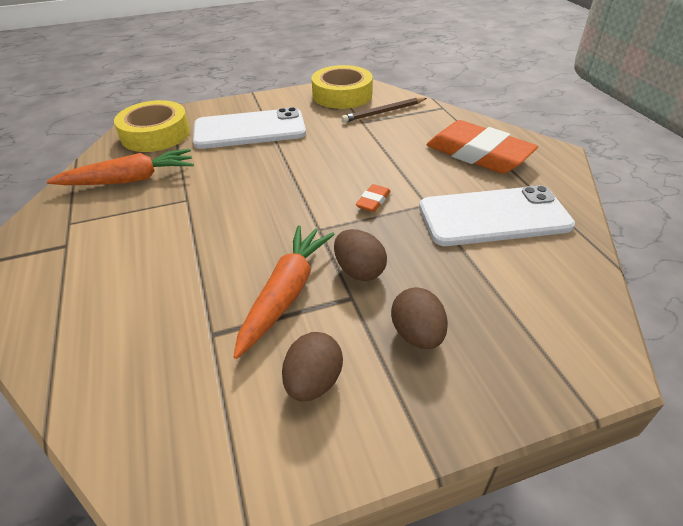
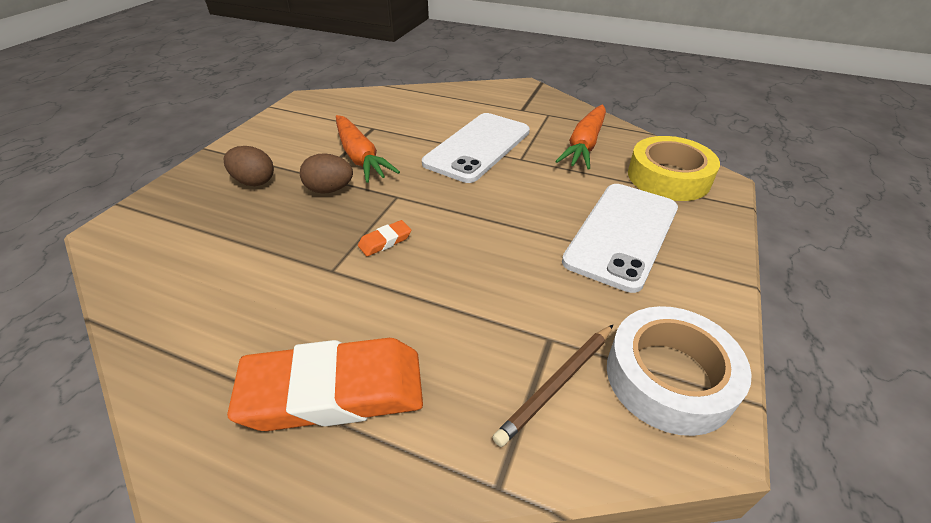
camera: 130 degrees right, 0 degrees up
(313, 382) = (295, 140): brown egg -> none
(342, 95) = (669, 377): yellow tape -> white tape
(373, 201) = (385, 241): orange eraser -> orange eraser turned 75 degrees clockwise
(383, 112) = (557, 384): brown pencil -> brown pencil turned 150 degrees counterclockwise
(493, 216) = (250, 298): white phone -> white phone (478, 147)

